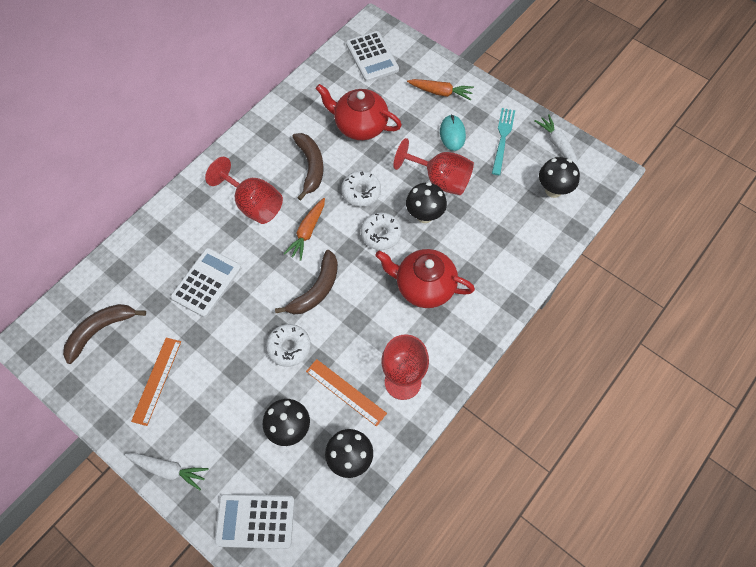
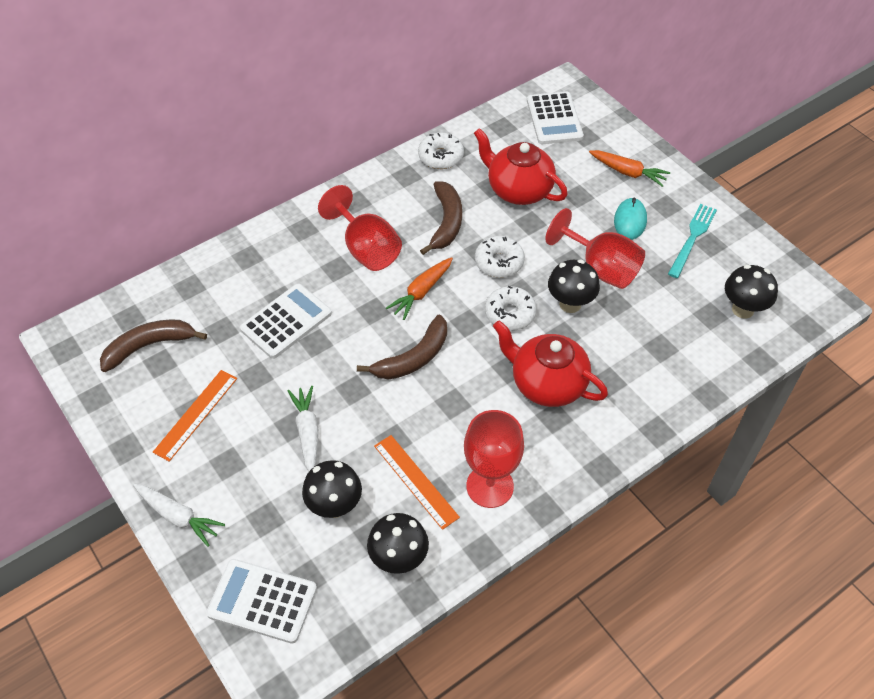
camera: 15 degrees right, 10 degrees down
(289, 347) = (361, 414): white donut -> white donut (441, 156)
(557, 145) = (762, 259): white carrot -> white carrot (307, 432)

